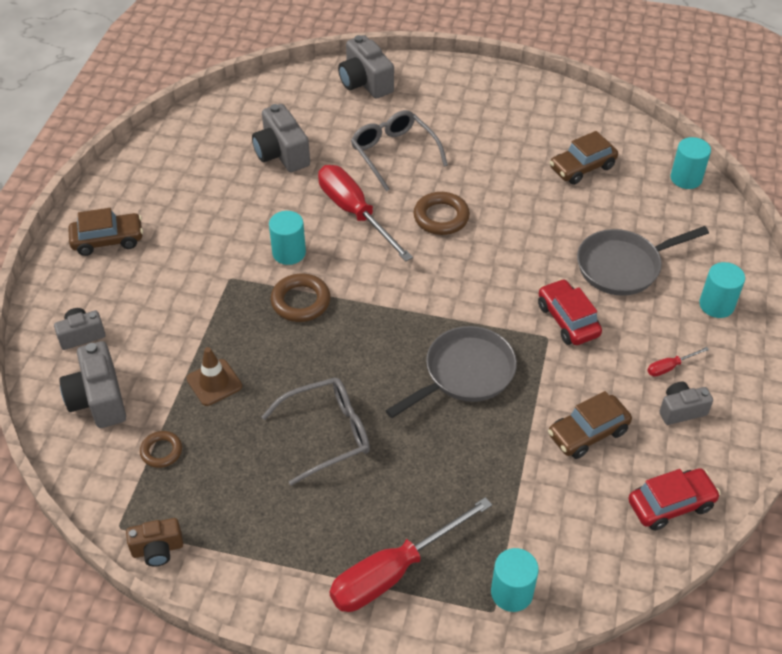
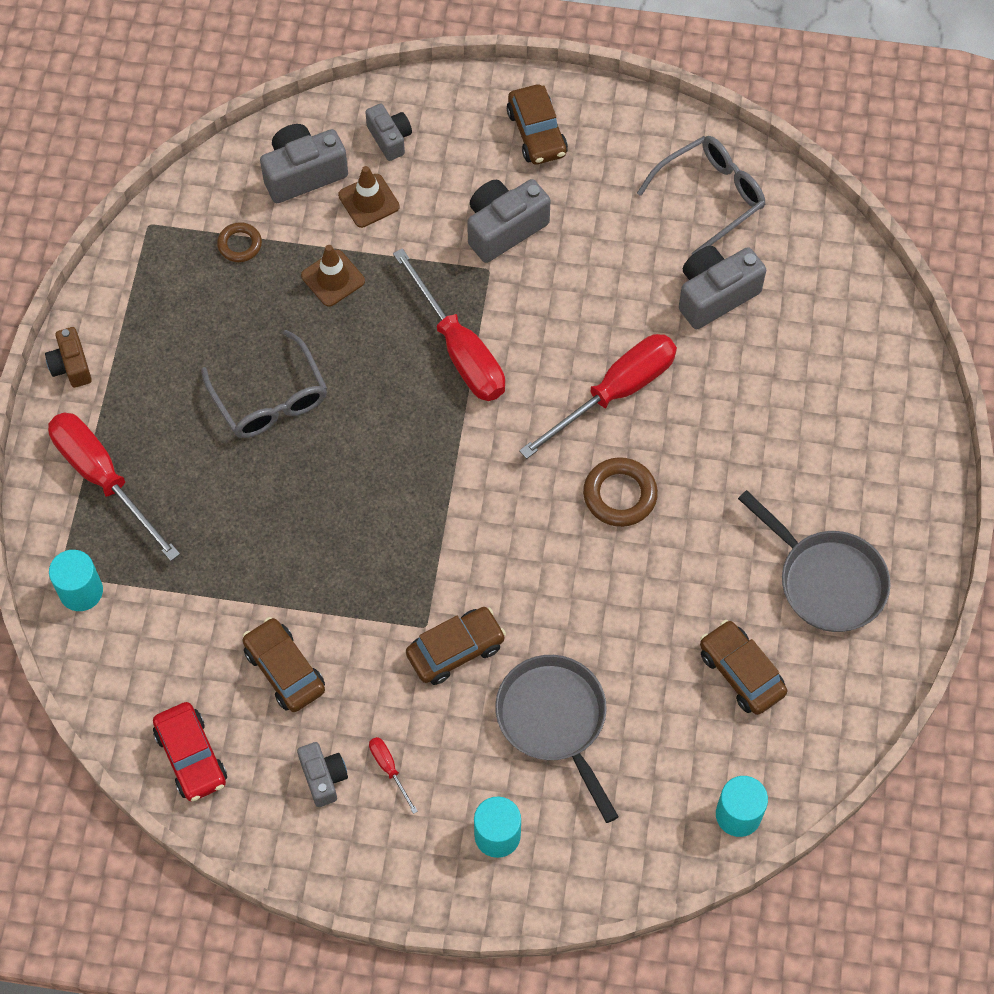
camera: 85 degrees right, 15 degrees up
(141, 353) = (369, 201): none -> brown traffic cone
(157, 549) = (124, 263): brown camera -> brown camera (71, 366)
(289, 253) = (537, 326): turquoise cylinder -> none
(300, 301) = (459, 349): brown ring -> red screwdriver
(365, 82) = (880, 380): grey camera -> grey camera (504, 228)
(394, 153) = (735, 429): grey glasses -> grey glasses (710, 197)
(465, 374) = (362, 534): grey pan -> grey pan (826, 581)
(567, 320) = (455, 650): red car -> brown car

